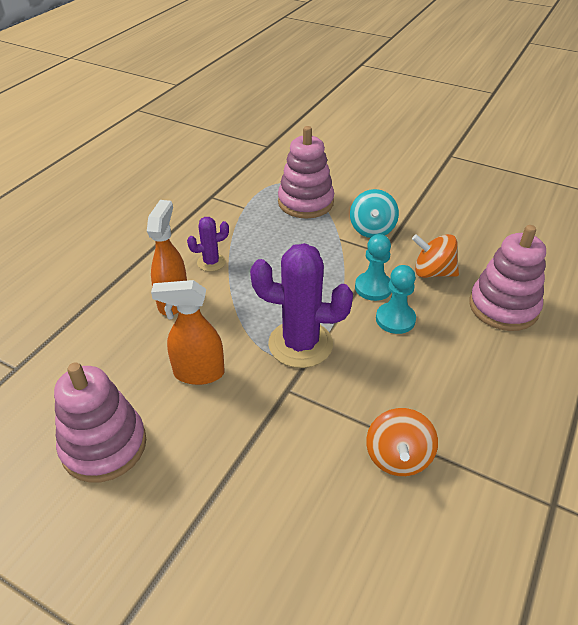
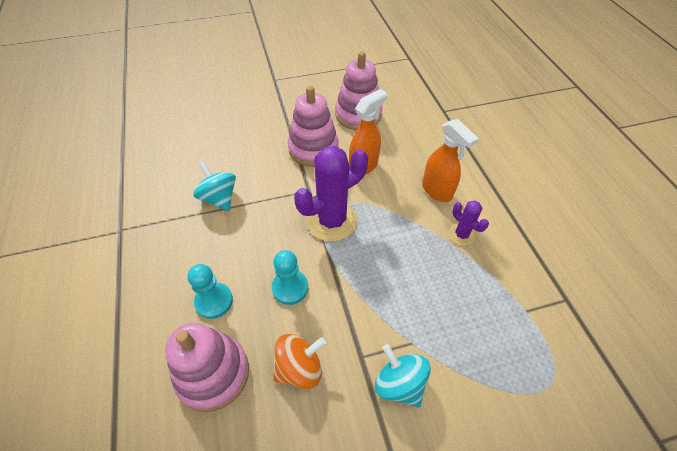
camera: 135 degrees right, 10 degrees up
(211, 262) = (461, 234): purple cactus -> purple cactus turned 60 degrees counterclockwise
(305, 202) = (494, 369): pink stacking toy -> pink stacking toy (313, 149)
(373, 287) = (331, 306): turquoise pawn -> turquoise pawn (214, 301)
(398, 457) = (219, 198): orange spinning top -> turquoise spinning top

